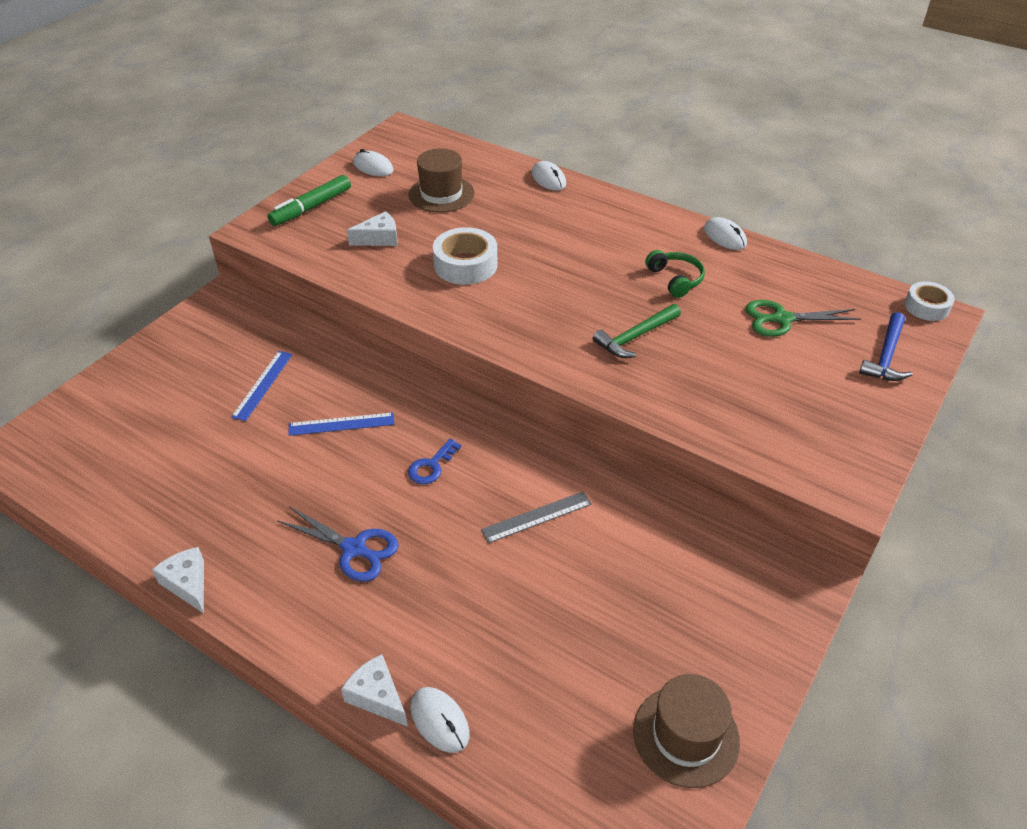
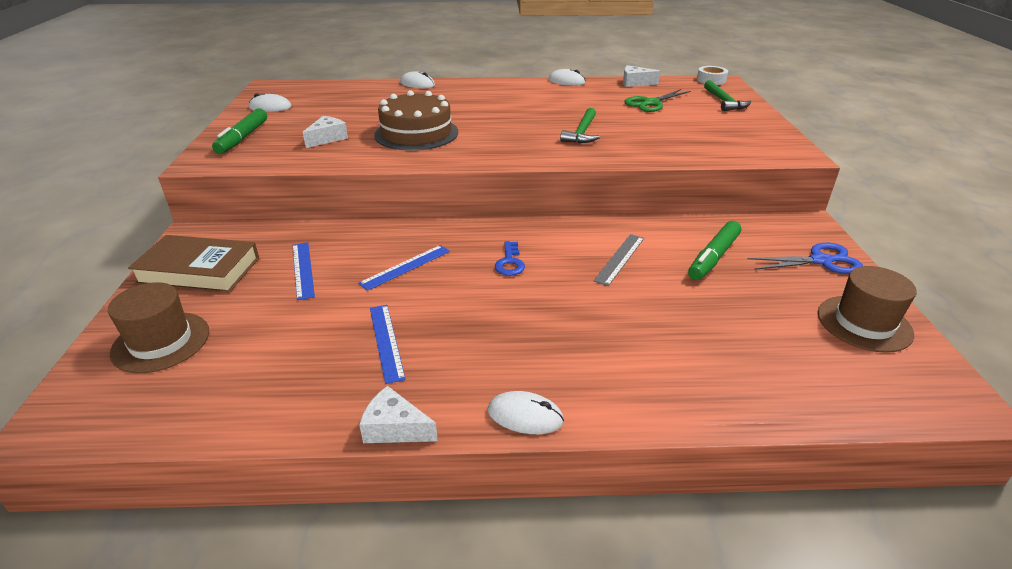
camera: 35 degrees left, 10 degrees down
(192, 346) = (199, 270): none -> brown book
(254, 498) = (386, 341): none -> blue ruler
(354, 549) = (515, 334): blue scissors -> blue scissors (820, 261)
(377, 696) = (658, 414): white cheese -> white cheese (635, 83)
(439, 720) = (721, 402): white mouse -> white mouse (525, 416)
(441, 194) = (347, 107): brown hat -> brown hat (161, 342)
(465, 265) = (416, 133): white tape -> brown cake
(634, 567) = (713, 257): none -> green marker
(675, 279) = (566, 104): green headphones -> none
(886, 356) = (724, 102): blue hammer -> green hammer

